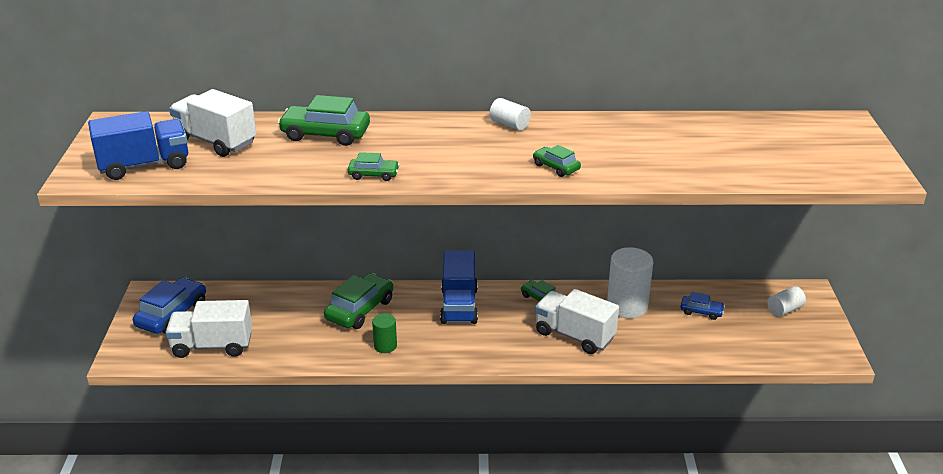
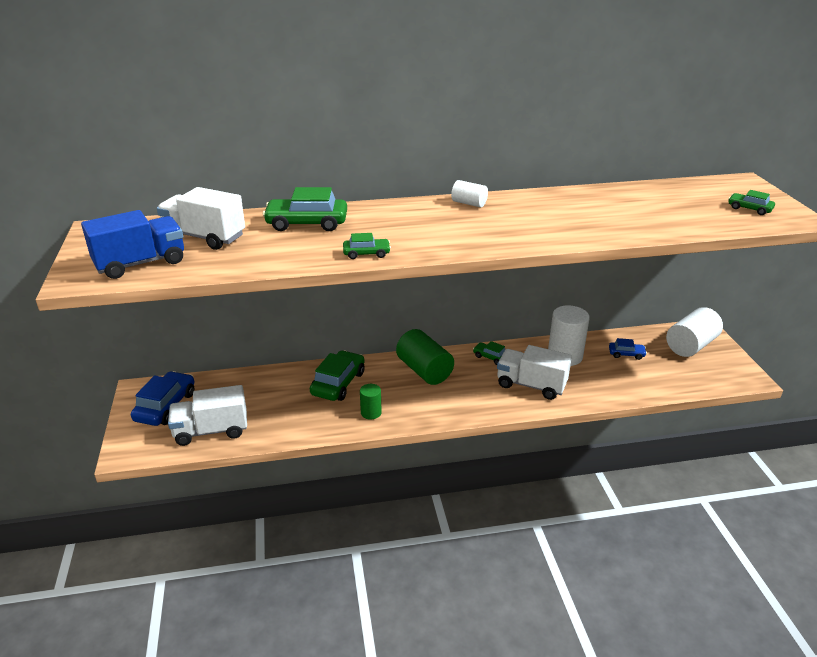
camera: 10 degrees left, 0 degrees up
(459, 306) = (424, 371): blue truck -> green cylinder
(556, 167) = (527, 234): green car -> green car (749, 209)
(784, 310) = (690, 345): white cylinder -> white cylinder, size x1.87

